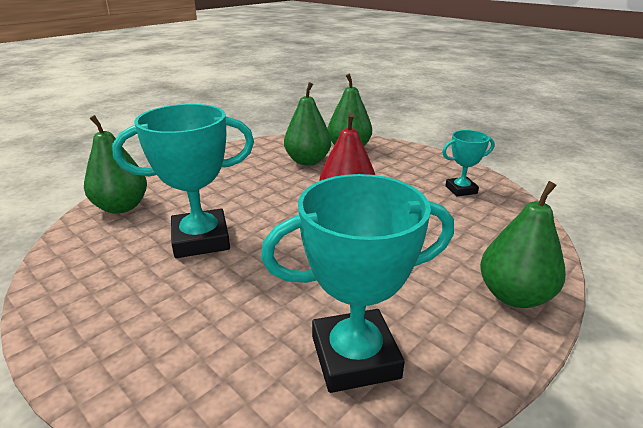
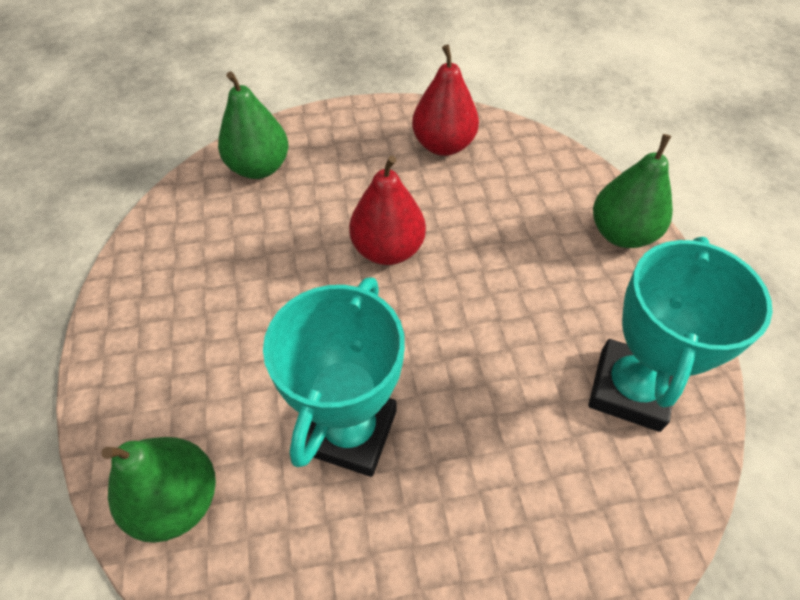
camera: 55 degrees left, 25 degrees up
(307, 161) = (251, 226): green pear -> none
(461, 190) = (443, 145): turquoise trophy -> red pear

